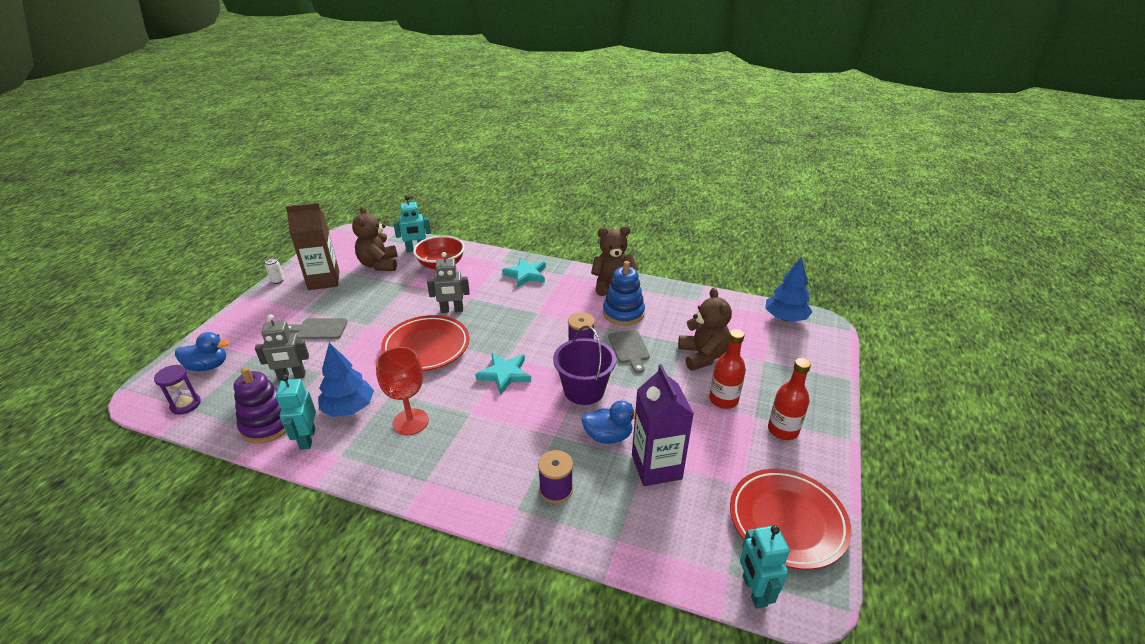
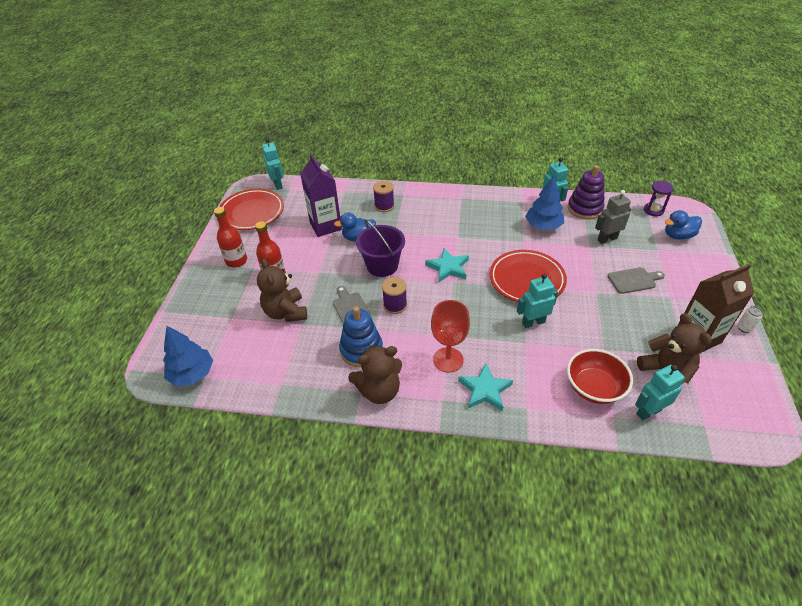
camera: 170 degrees right, 10 degrees up
(410, 422) = (494, 225): red goblet -> red goblet (448, 360)
(452, 310) = (533, 322): grey robot -> turquoise robot

